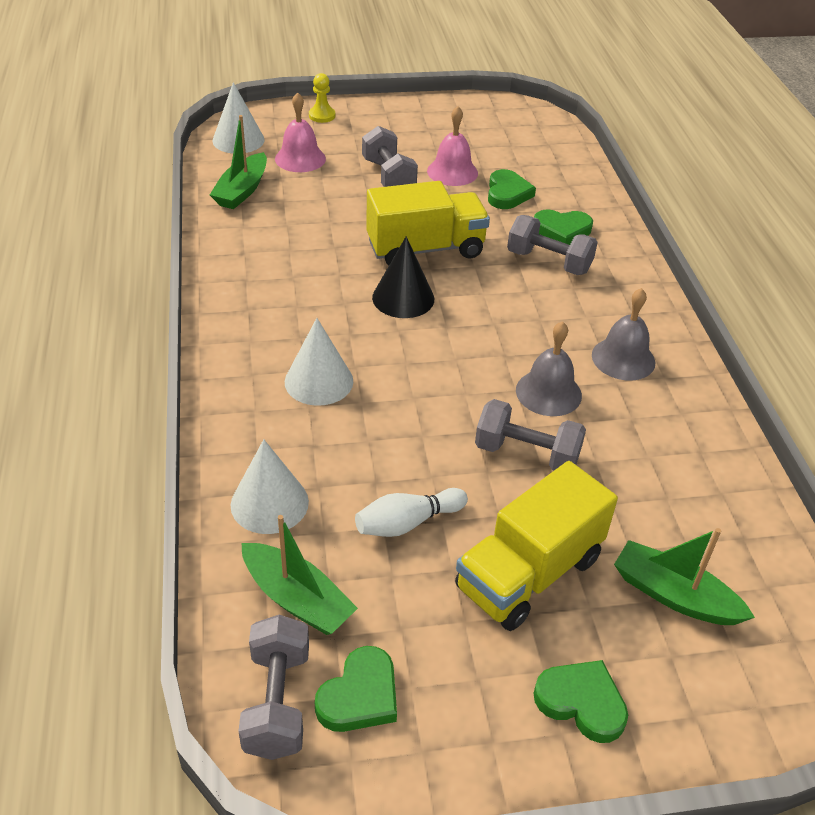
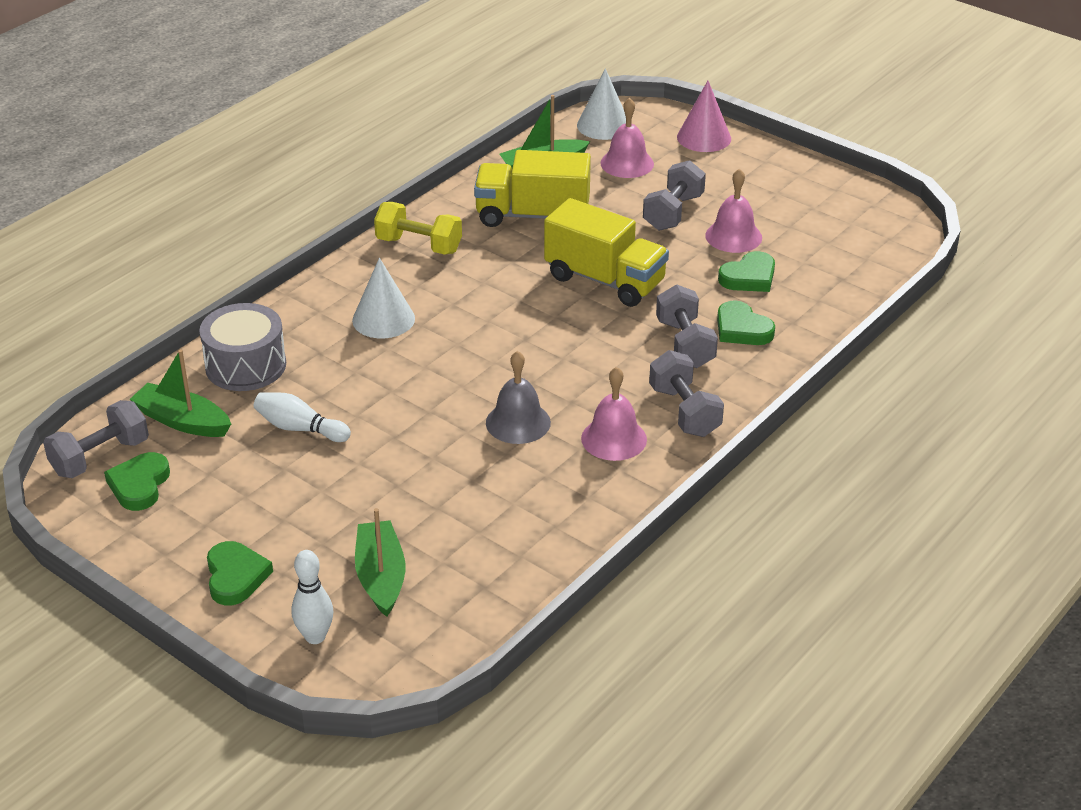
camera: 50 degrees right, 5 degrees down
(247, 304) = (419, 245): none -> yellow dumbbell
(269, 503) = (246, 365): white cone -> grey drum
(297, 599) = (182, 421): green boat -> green boat turned 120 degrees clockwise
(322, 116) = (704, 137): yellow pawn -> pink cone
(360, 695) = (139, 485): green heart -> green heart turned 105 degrees clockwise
(403, 298) = (528, 303): black cone -> none
(526, 454) = (436, 445): grey dumbbell -> grey dumbbell (684, 411)
(528, 573) = (319, 502): yellow truck -> yellow truck (532, 215)
(623, 358) = (614, 438): grey bell -> pink bell
(722, 694) = (315, 636): none -> white bowling pin

